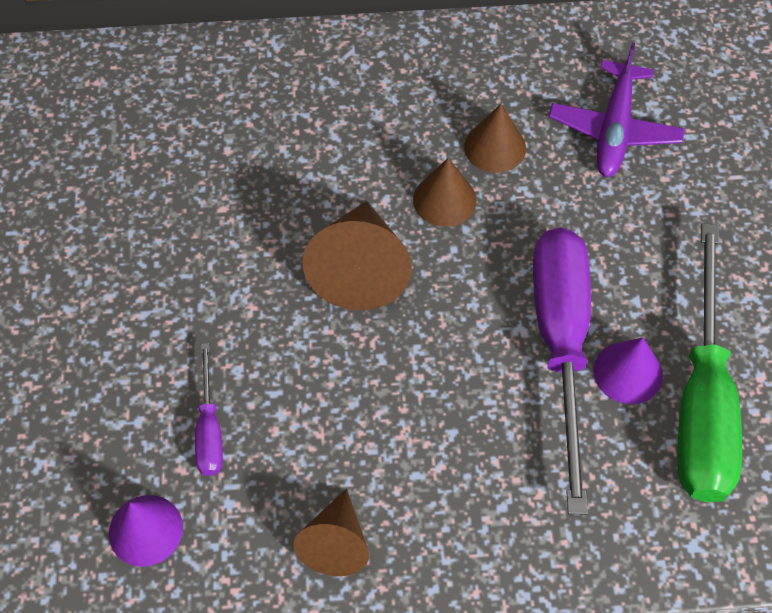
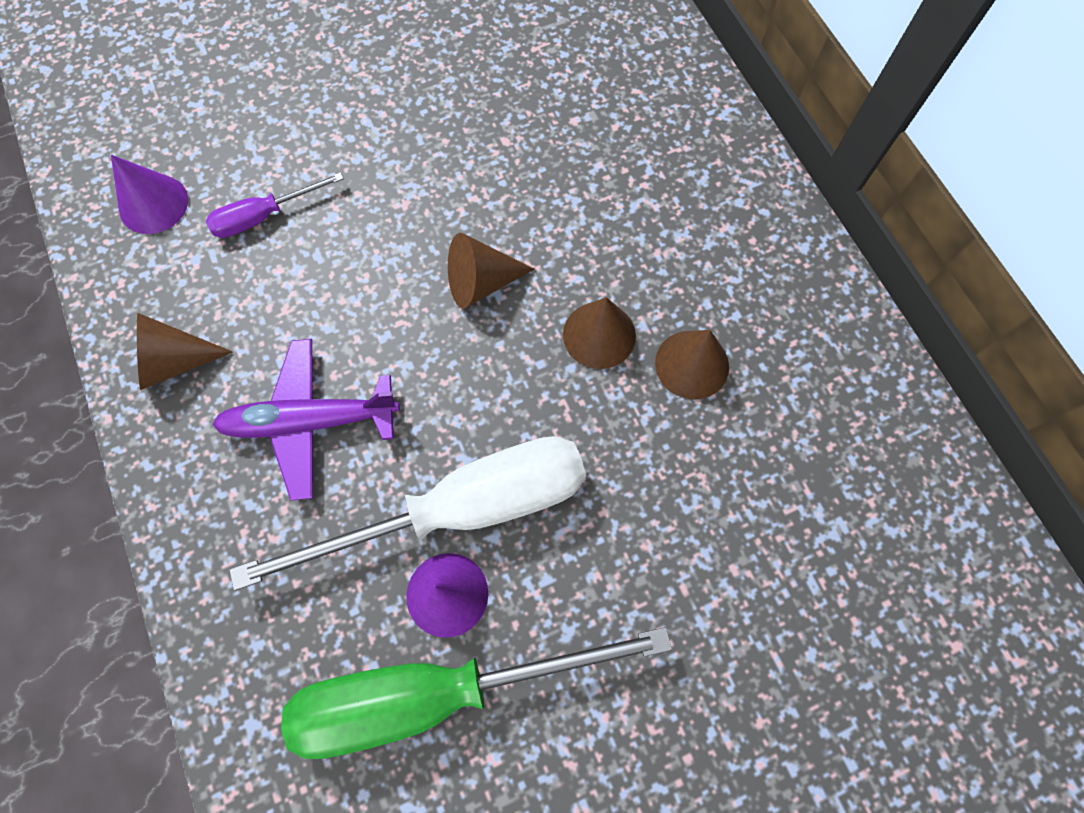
camera: 70 degrees right, 10 degrees up
(360, 269) = (481, 282): brown cone -> brown cone, size x0.63
(561, 345) = (459, 510): purple screwdriver -> white screwdriver
(614, 129) = (780, 489): purple plane -> purple plane (310, 421)

